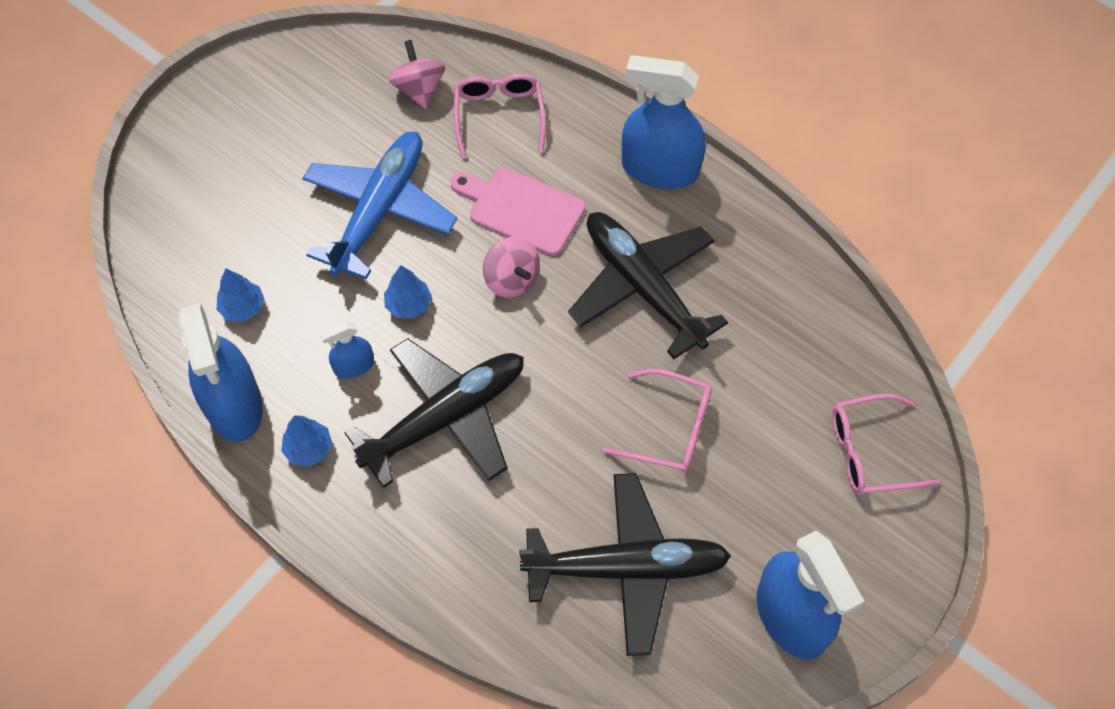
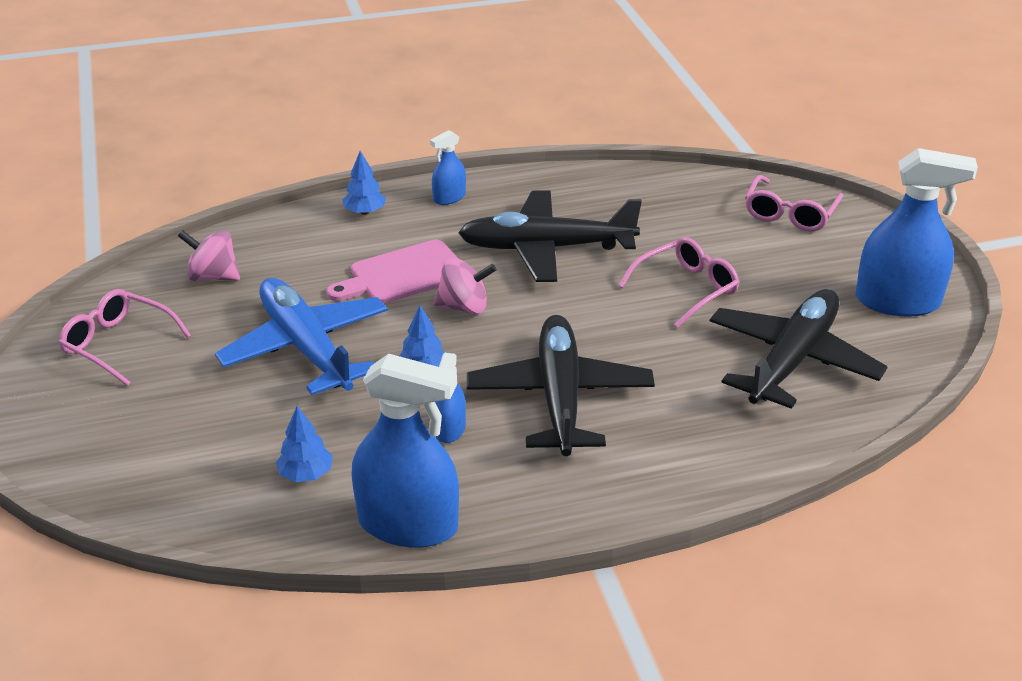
camera: 55 degrees left, 25 degrees down
(308, 449) = (507, 493): blue tree -> blue tree (365, 212)
(499, 115) = (297, 248): pink glasses -> pink glasses (117, 344)
(660, 169) = (449, 198): blue spray bottle -> blue spray bottle, size x0.49

